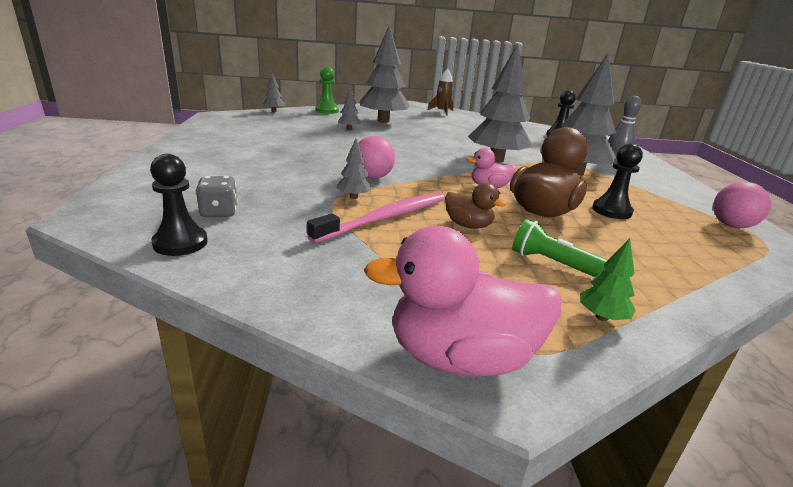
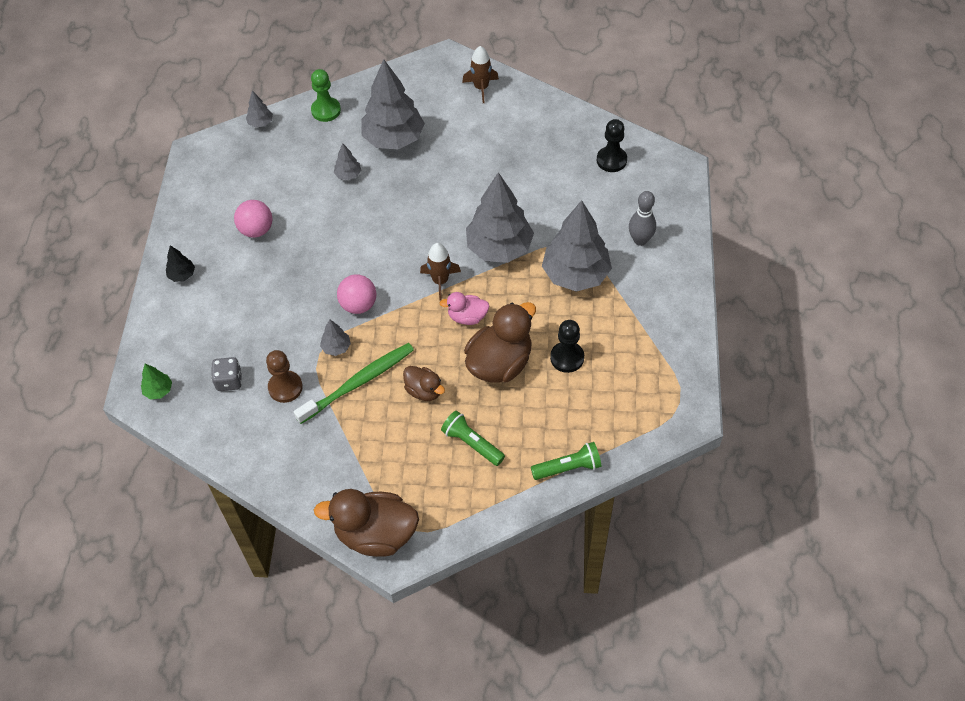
camera: 10 degrees right, 30 degrees up
(180, 243) = (209, 426): black pawn -> none
(183, 156) = (182, 275): none -> black tree
(293, 218) = (285, 387): none -> brown pawn
(386, 218) = (359, 382): pink toothbrush -> green toothbrush
(451, 170) = (440, 281): none -> brown rocket
(460, 357) = (375, 534): pink duck -> brown duck
(602, 317) = (476, 501): green tree -> green tree (158, 390)
(698, 286) = (568, 468): none -> green flashlight
(731, 225) = (669, 379): pink ball -> pink ball (256, 230)

